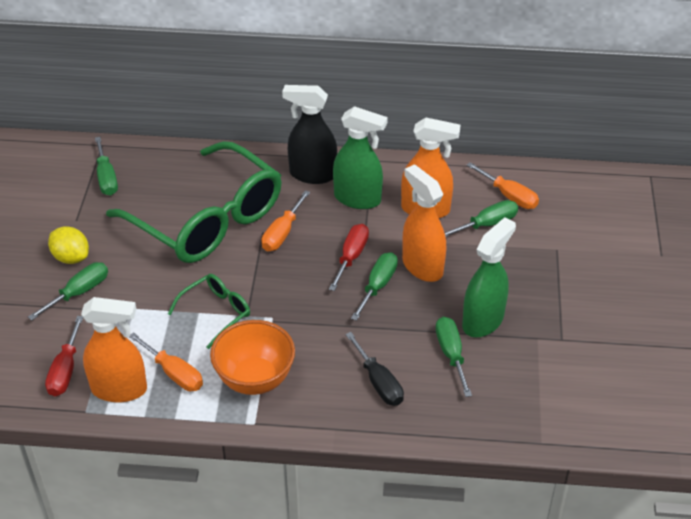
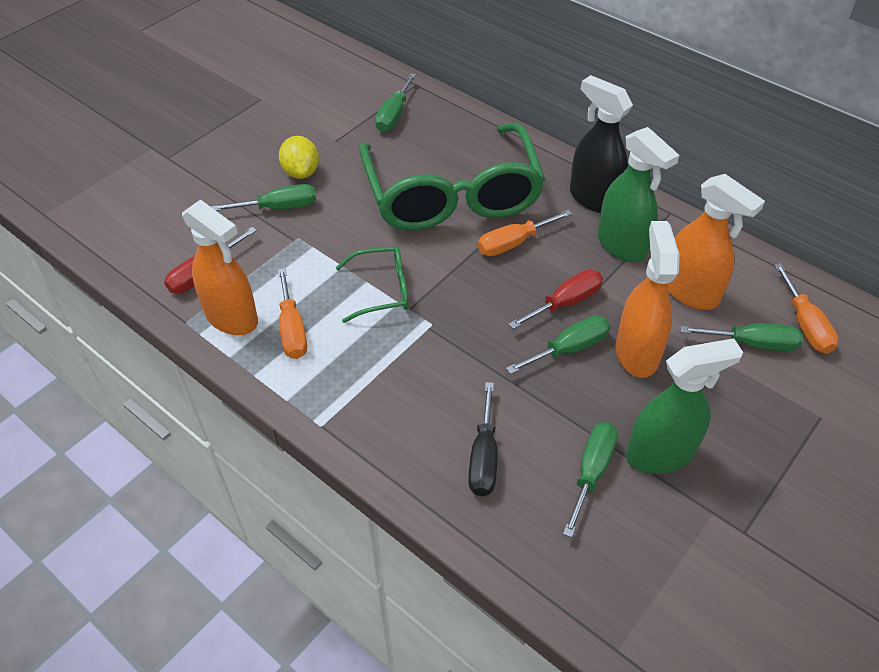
camera: 35 degrees right, 5 degrees up
(255, 379) = (361, 379): orange bowl -> none

